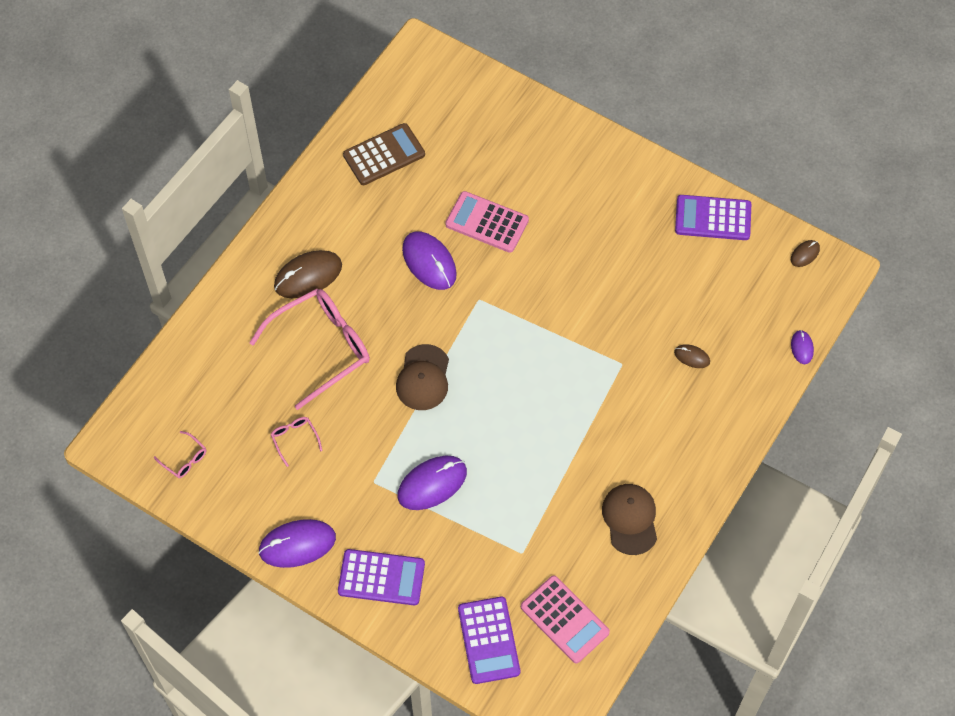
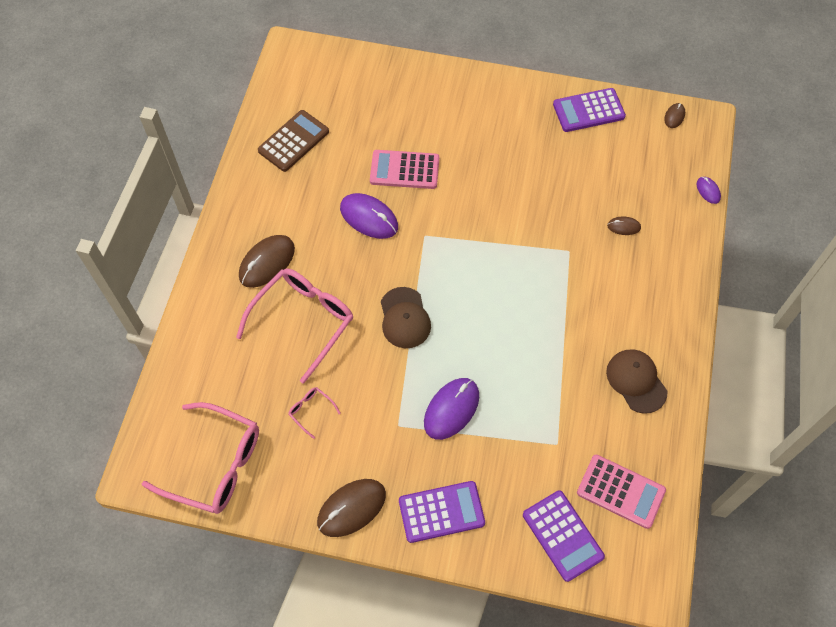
camera: 20 degrees left, 0 degrees up
(184, 459) = (215, 464): pink glasses -> pink glasses, size x2.39
(297, 544) = (351, 508): purple mouse -> brown mouse

